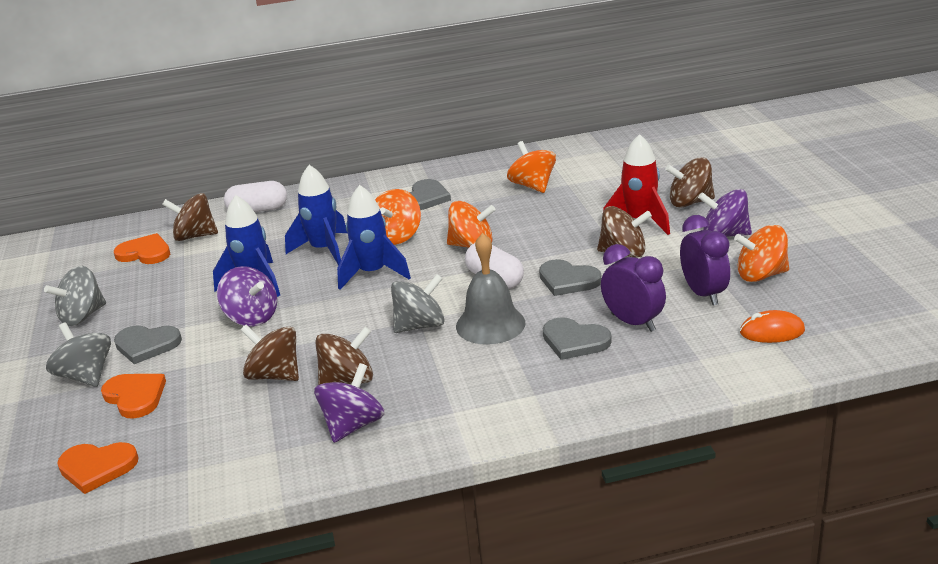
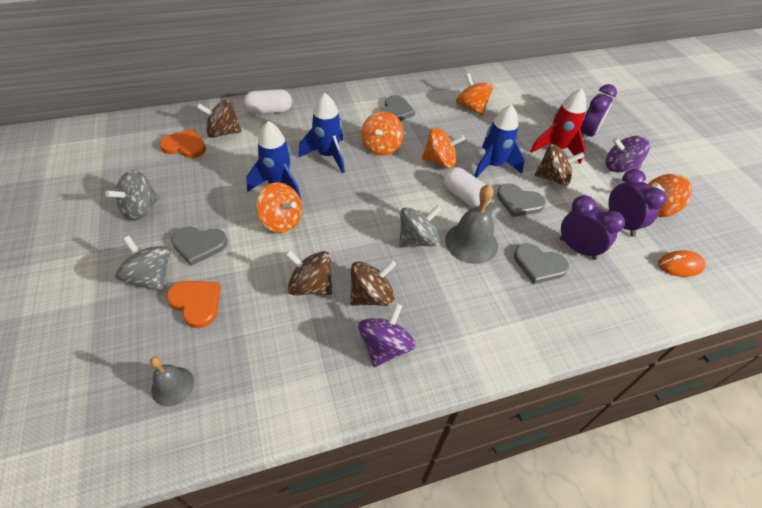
camera: 10 degrees left, 20 degrees up
(97, 467) = (173, 386): orange heart -> grey bell
(252, 317) = (282, 221): purple spinning top -> orange spinning top
(373, 273) = (370, 183): blue rocket -> blue rocket (493, 166)
(690, 202) = (587, 134): brown spinning top -> purple clock

